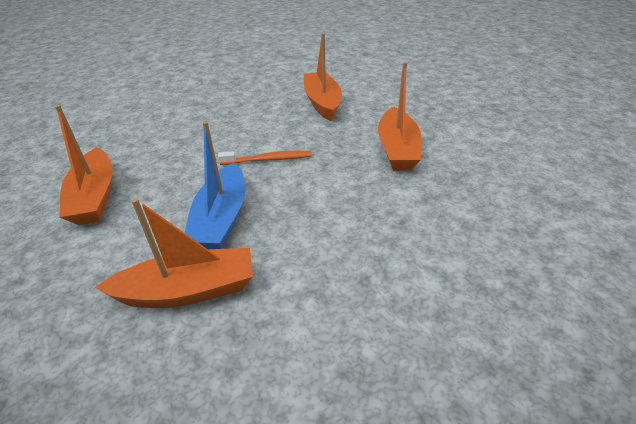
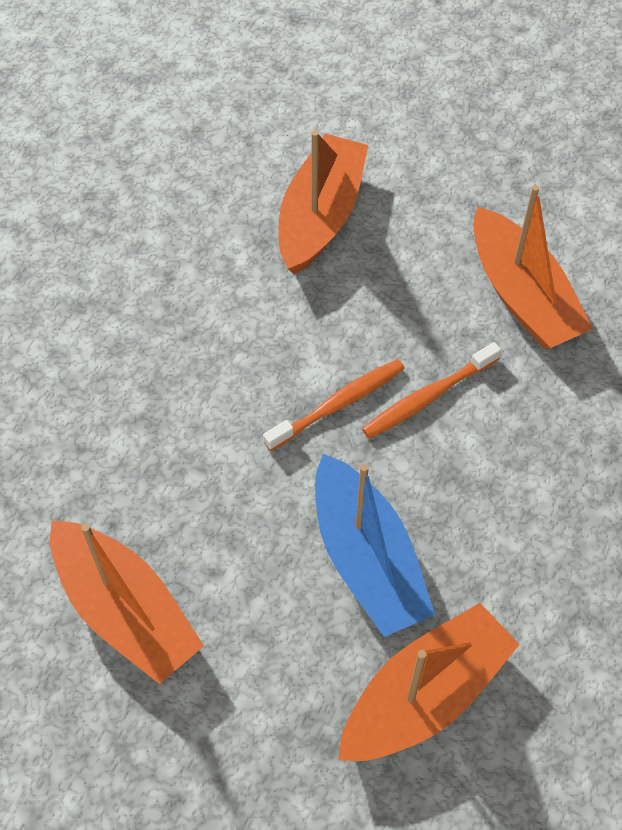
camera: 30 degrees left, 20 degrees up
(314, 170) = (428, 397): none -> orange toothbrush
(322, 103) = (320, 216): orange boat -> orange boat turned 60 degrees clockwise

